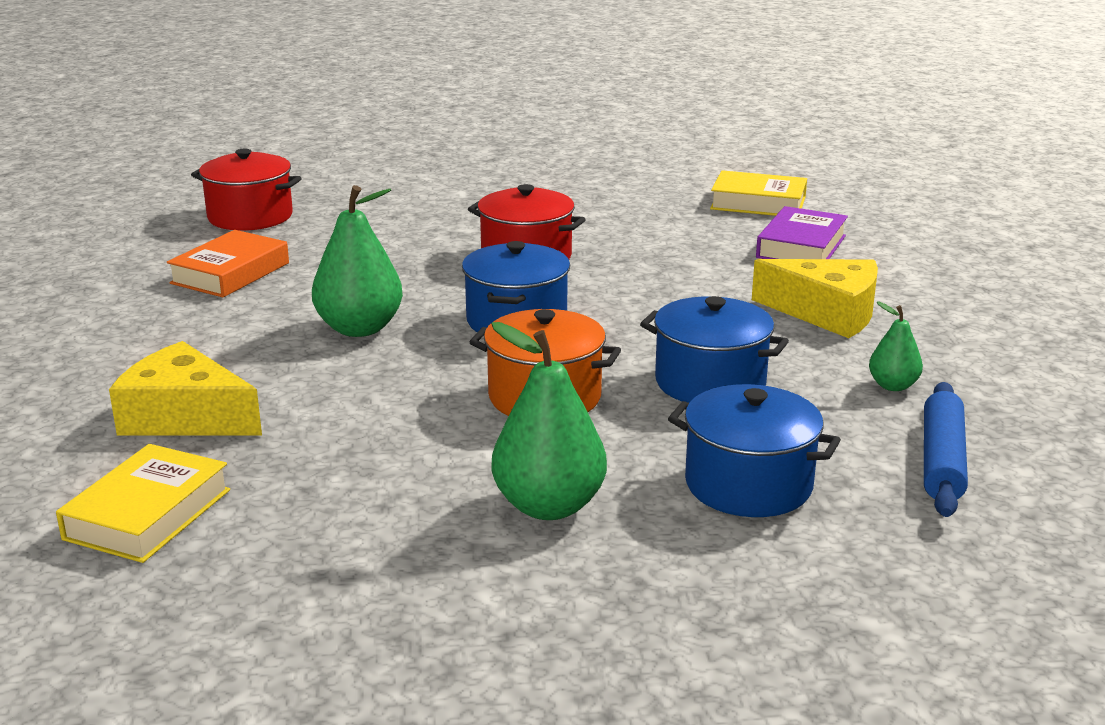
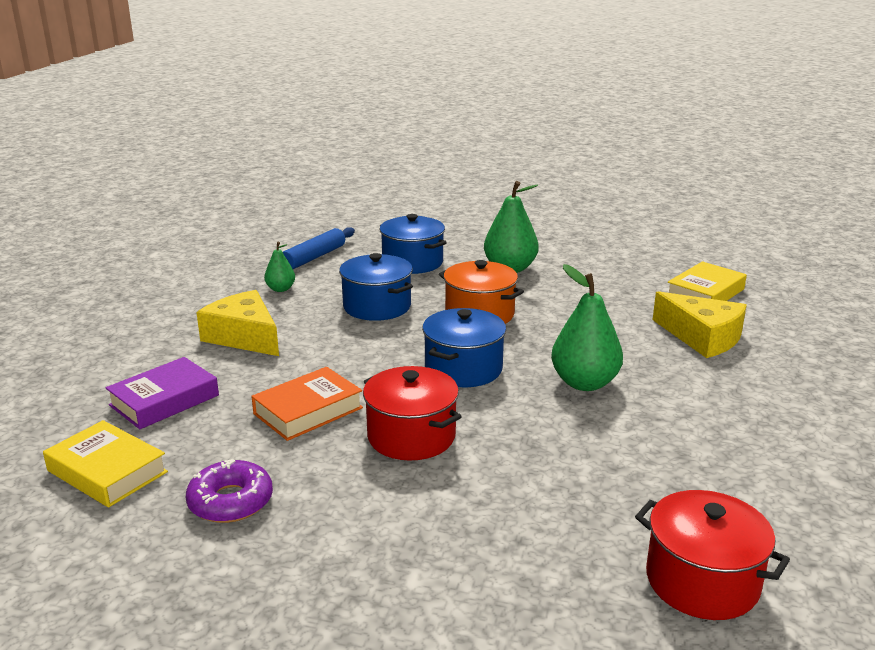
camera: 160 degrees left, 0 degrees up
(230, 273) = (703, 471): orange book -> orange book (308, 411)
(634, 203) = (230, 501): none -> purple donut

